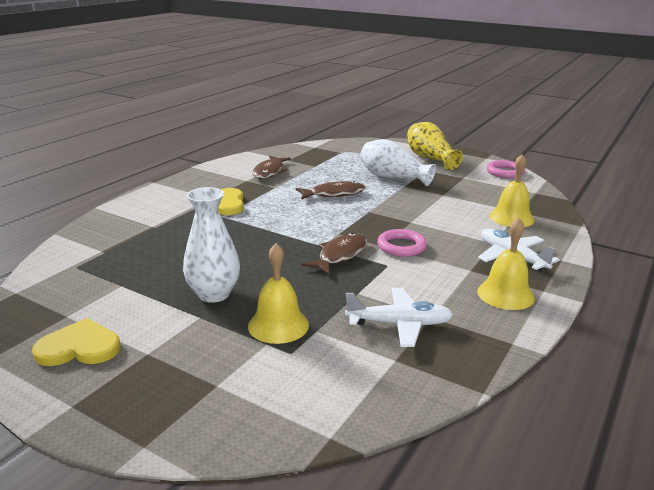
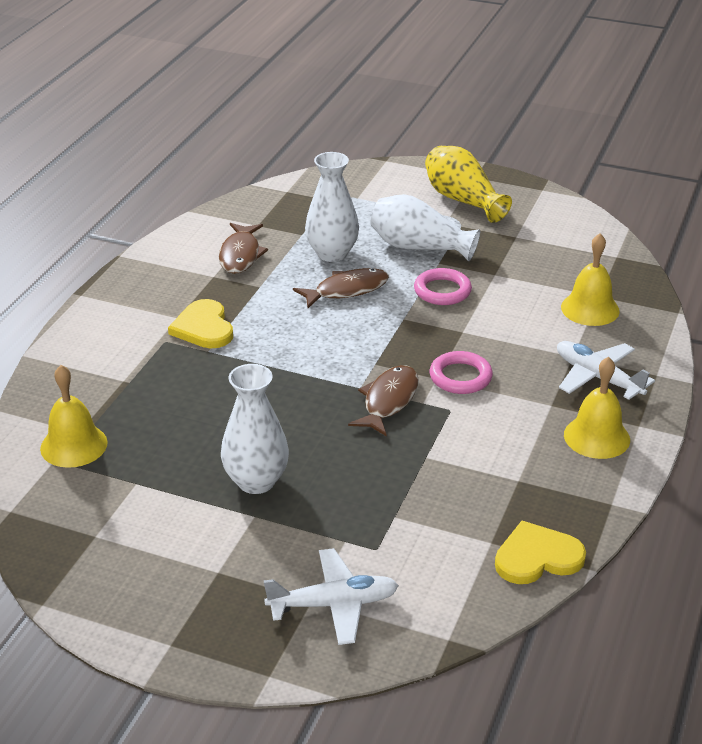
camera: 10 degrees left, 10 degrees up
(79, 347) = (136, 575): yellow heart -> yellow heart (537, 557)
(278, 325) = (349, 515): yellow bell -> yellow bell (74, 445)
(331, 176) = (332, 253): none -> white vase
(399, 324) = (485, 495): white plane -> white plane (334, 604)
(505, 172) = (571, 219): pink ring -> pink ring (442, 291)

